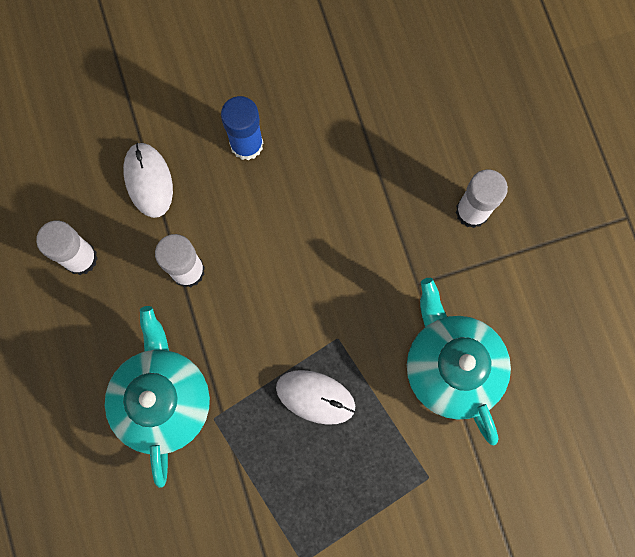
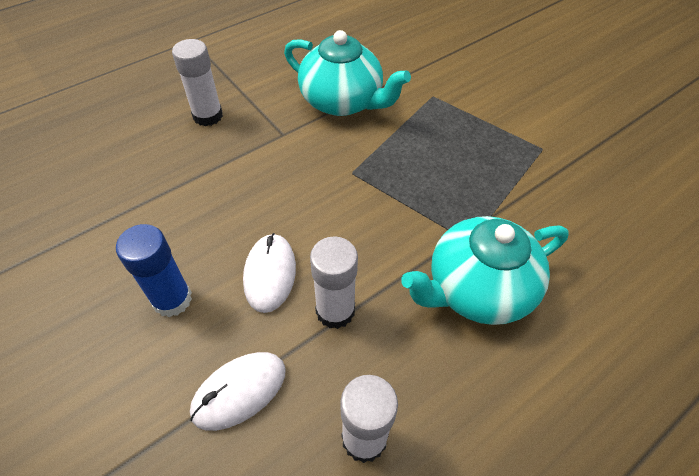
camera: 110 degrees left, 25 degrees down
(315, 397) = (410, 174): white mouse -> white mouse (270, 274)
(451, 366) = (343, 101): turquoise teapot -> turquoise teapot turned 105 degrees counterclockwise

